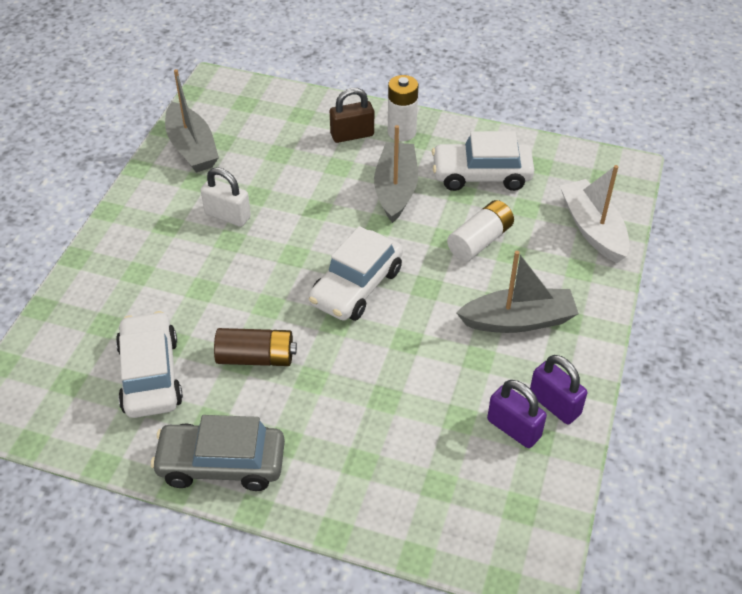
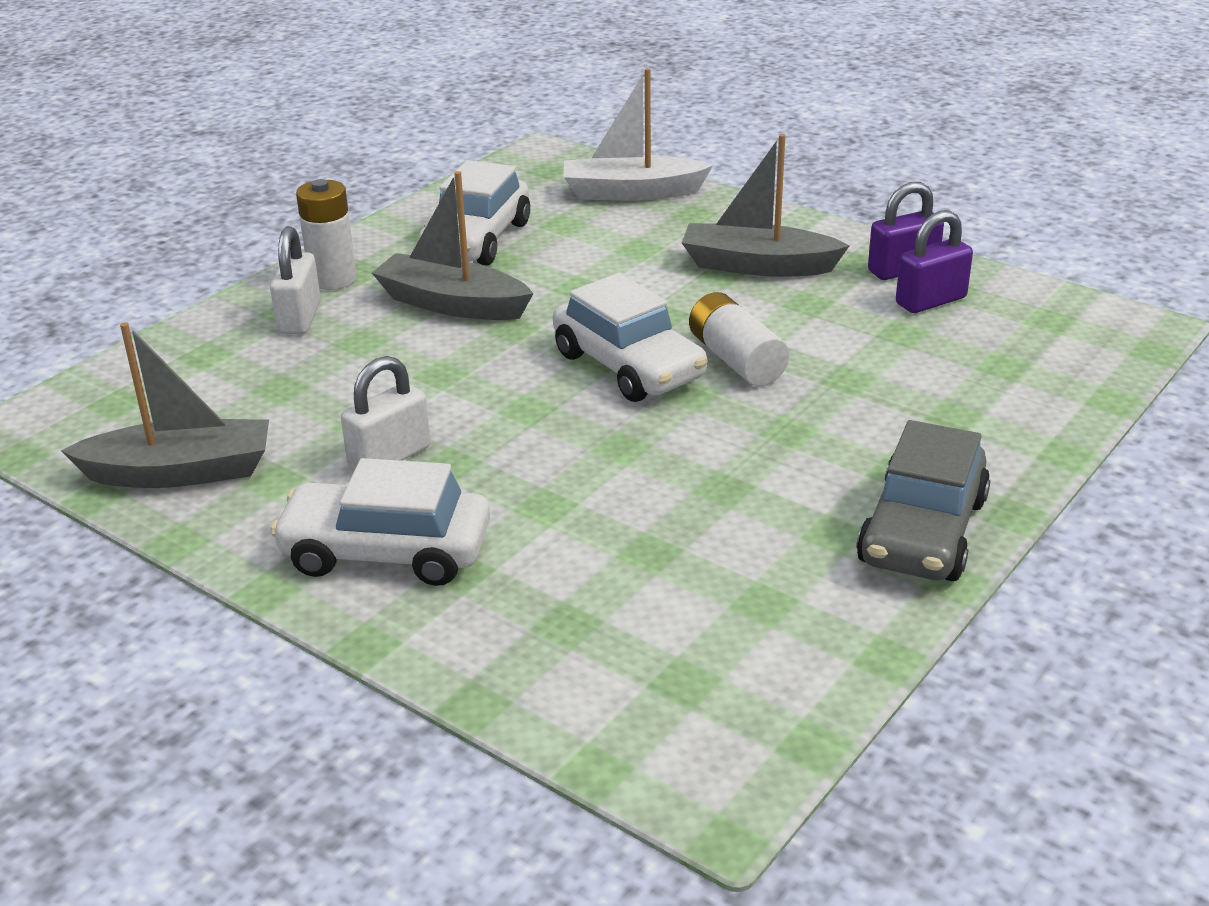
camera: 70 degrees left, 15 degrees down
(150, 375) = (712, 582): white car -> white car (386, 552)
(256, 357) = (724, 472): brown battery -> none
(352, 135) = (299, 318): brown padlock -> white padlock
(479, 241) = (601, 264): white battery -> white battery (736, 360)
(518, 320) = (758, 266): grey boat -> grey boat turned 90 degrees counterclockwise

